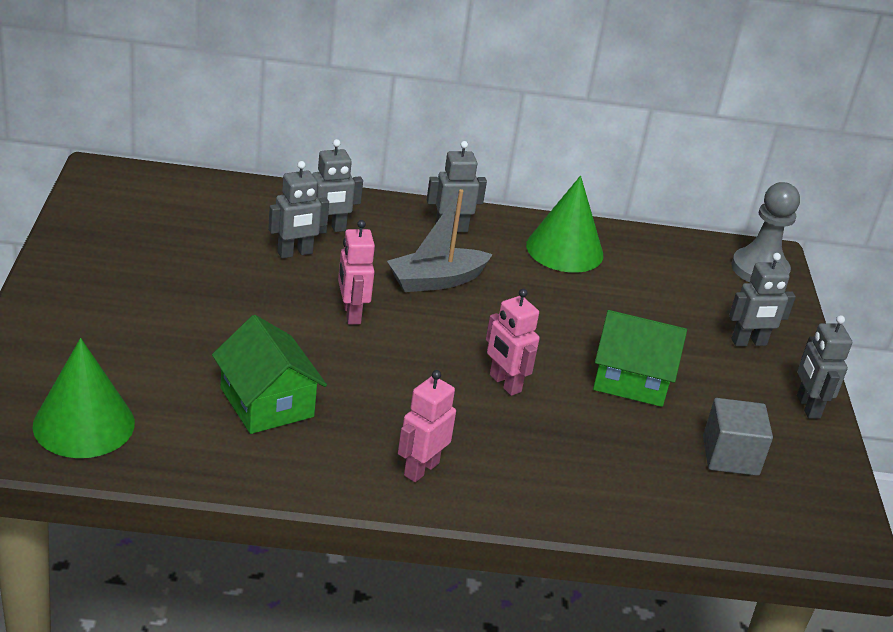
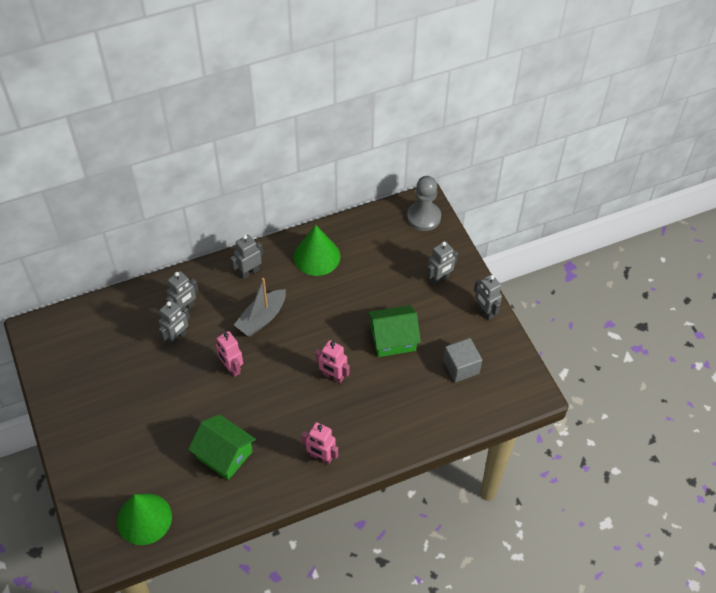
camera: 20 degrees left, 20 degrees up
(421, 469) = (321, 457): pink robot -> pink robot turned 75 degrees counterclockwise

